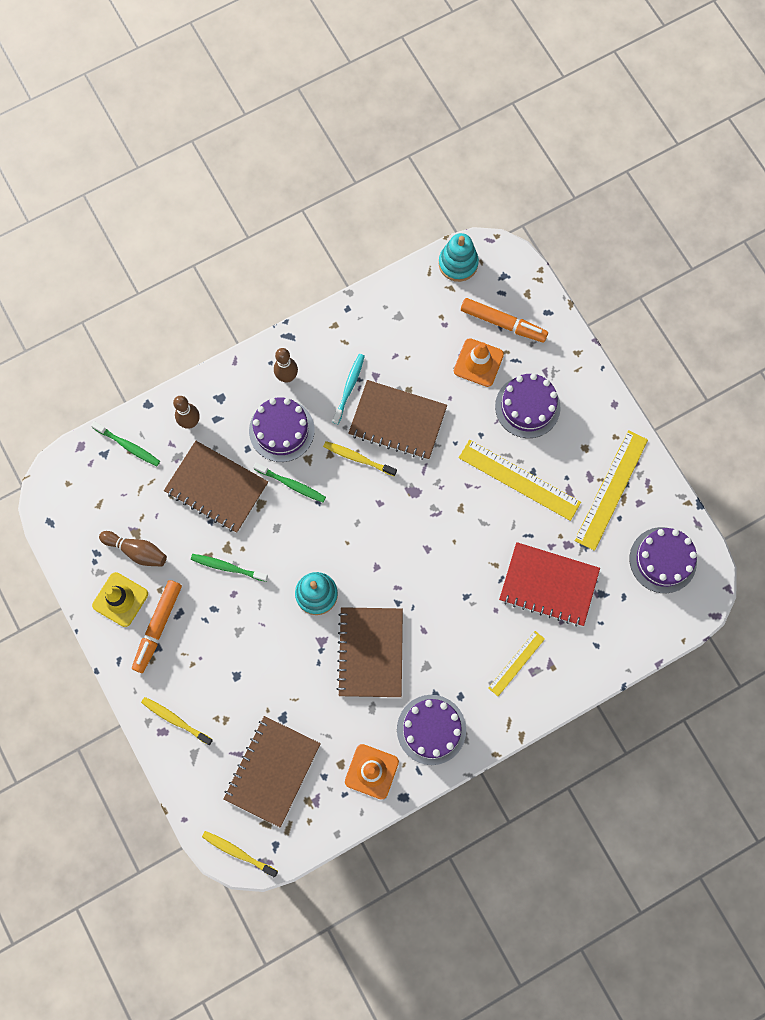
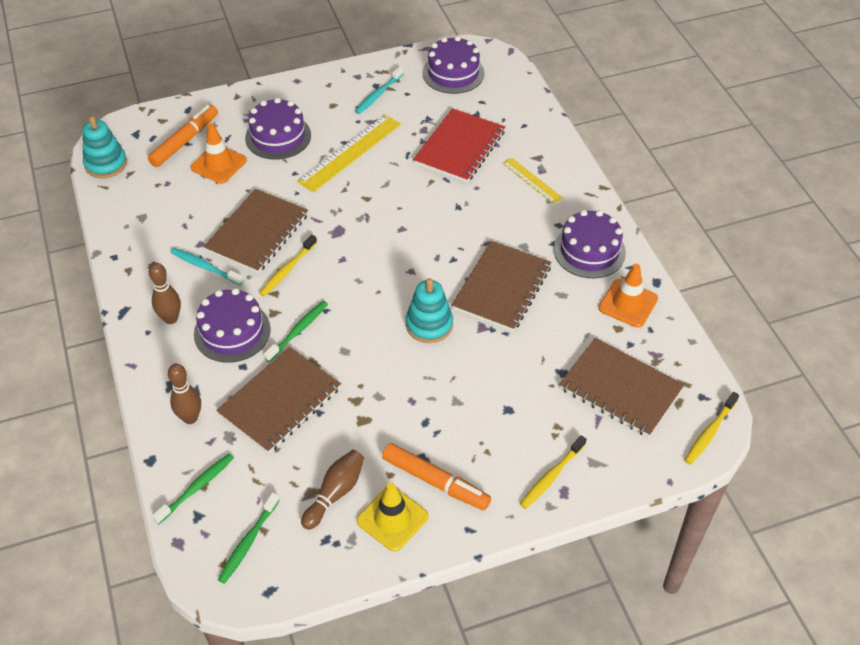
camera: 80 degrees left, 25 degrees down
(227, 567) = (379, 402): green toothbrush -> green toothbrush (248, 542)
(370, 652) = (502, 288): brown notebook -> brown notebook turned 75 degrees counterclockwise
(611, 489) = (378, 94): yellow ruler -> turquoise toothbrush

